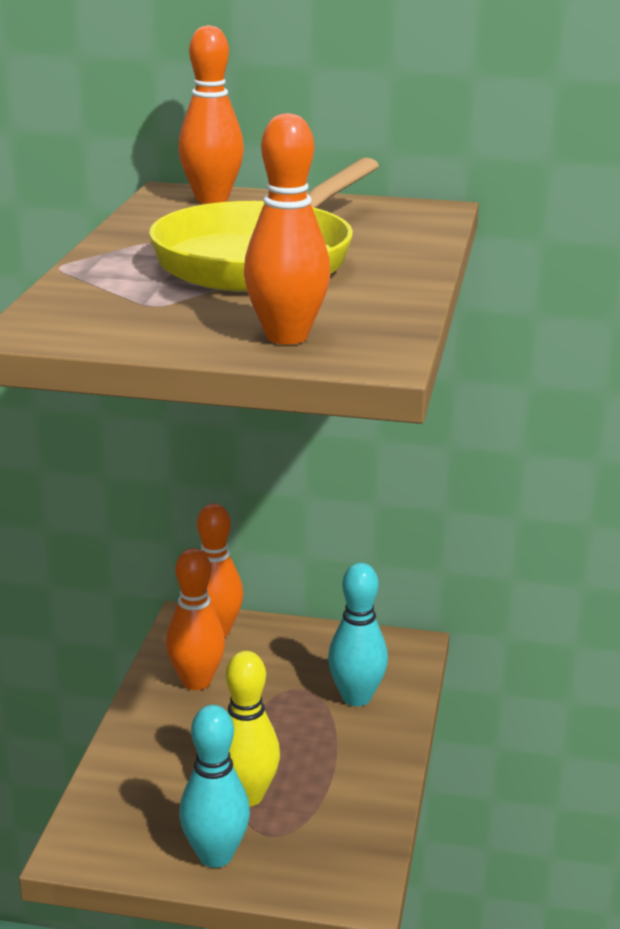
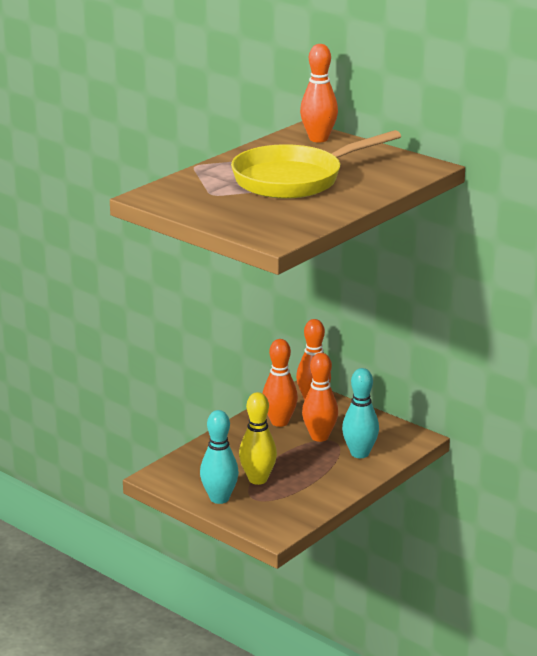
camera: 30 degrees right, 0 degrees up
(286, 336) = (250, 222): orange bowling pin -> orange bowling pin (319, 437)

